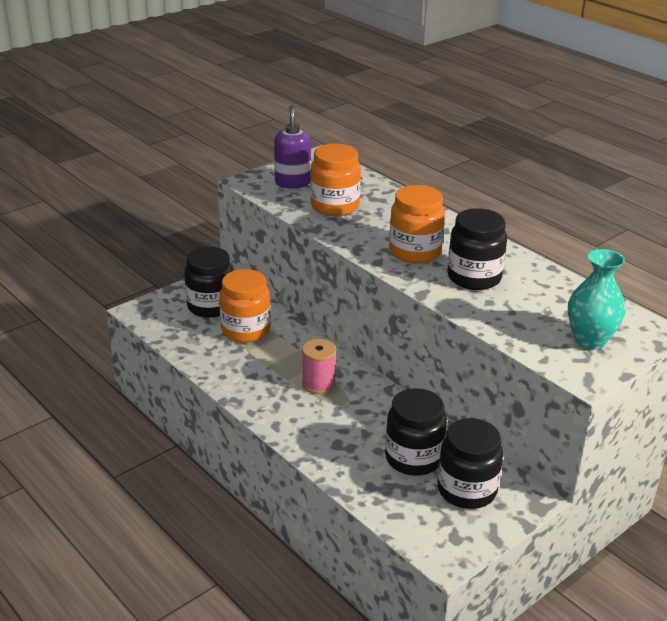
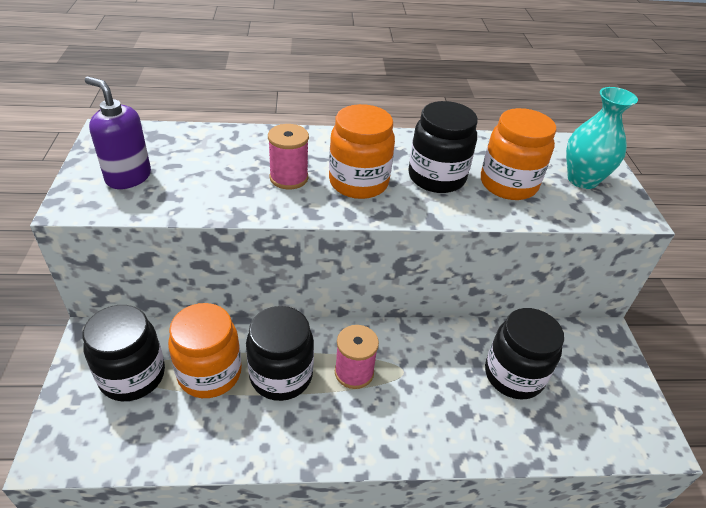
camera: 55 degrees left, 10 degrees up
(334, 206) = (214, 179): orange jar -> orange jar (508, 184)
(377, 227) = (289, 178): none -> pink spool
(467, 490) = (577, 368): black jar -> black jar (281, 375)

